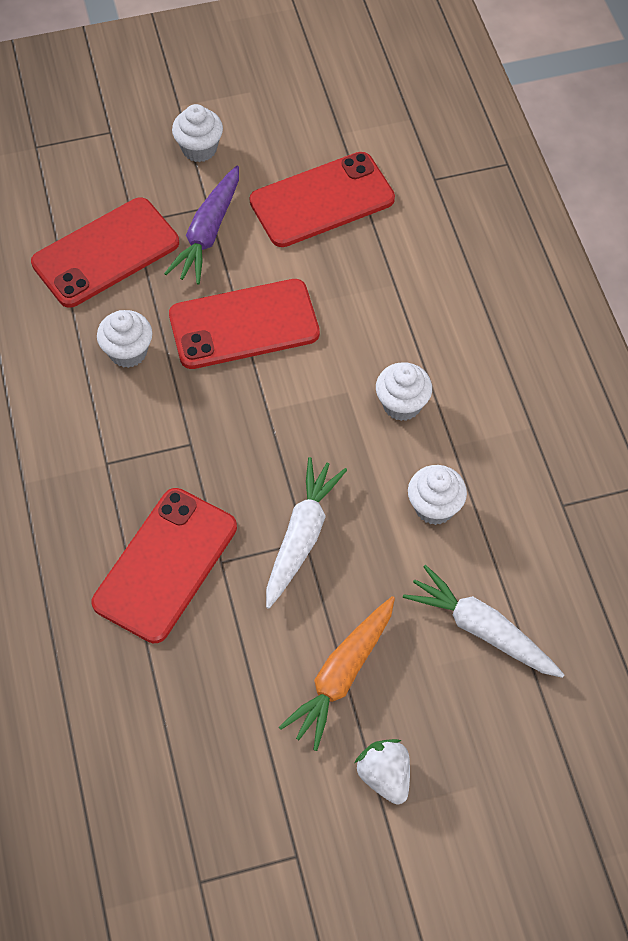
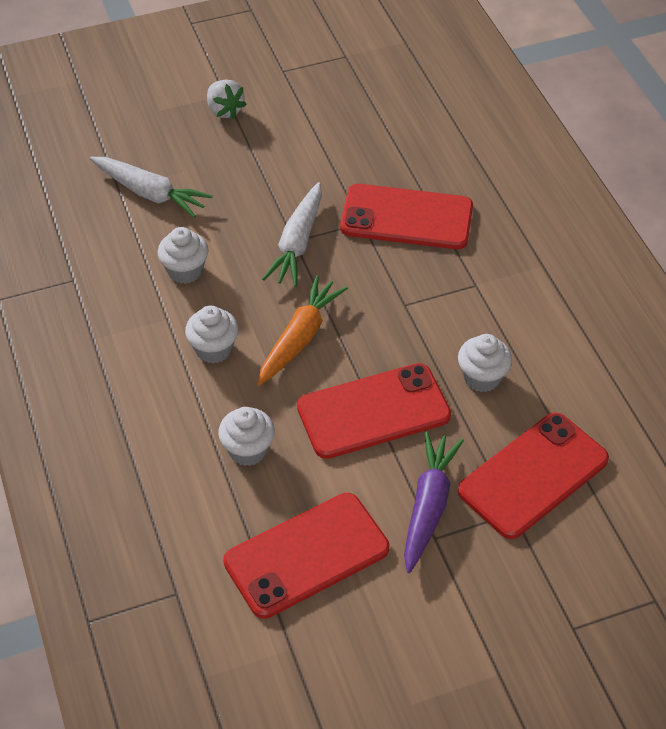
camera: 175 degrees right, 10 degrees down
(166, 565) = (406, 217): red phone -> red phone turned 75 degrees clockwise
(199, 149) = (460, 612): white cupcake -> white cupcake (248, 450)
(341, 675) = (258, 160): orange carrot -> orange carrot (300, 338)

